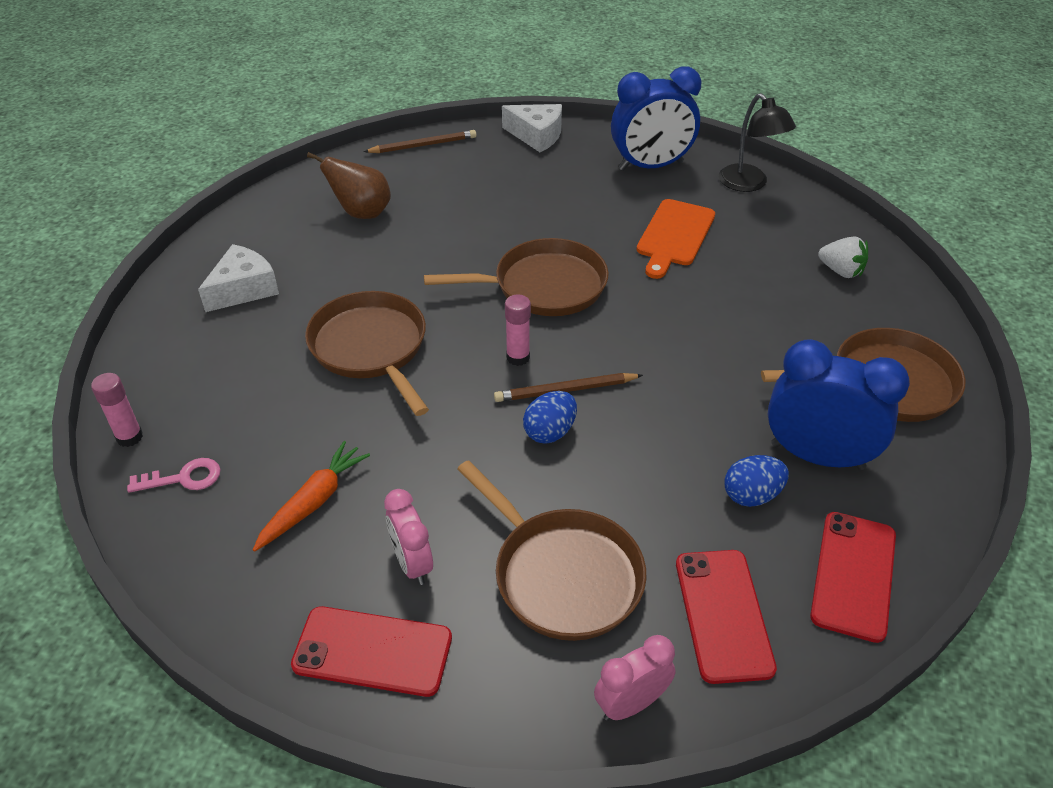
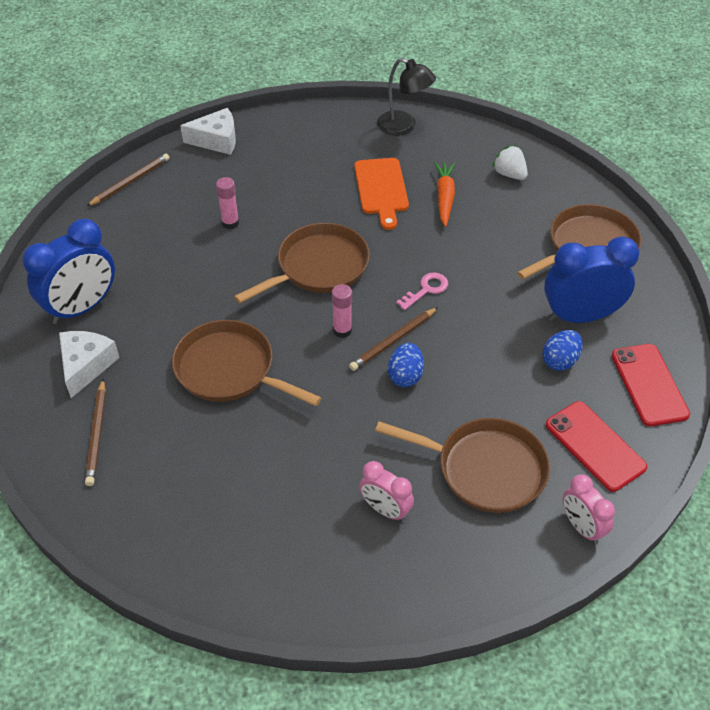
camera: 30 degrees left, 5 degrees up
(129, 437) = (101, 523): pink glue stick -> pink glue stick (230, 223)
(184, 478) = (172, 532): pink key -> pink key (426, 289)
(199, 354) = (97, 434): none -> brown pencil
(314, 502) = (283, 502): orange carrot -> orange carrot (444, 197)
(361, 213) = (129, 261): brown pear -> none
(372, 651) = (406, 579): red phone -> none
(631, 704) = (581, 527): pink clock -> pink clock turned 60 degrees counterclockwise
(651, 166) = (323, 136): blue clock -> blue clock (82, 308)
(841, 271) = (509, 174): white strawberry -> white strawberry turned 135 degrees counterclockwise

